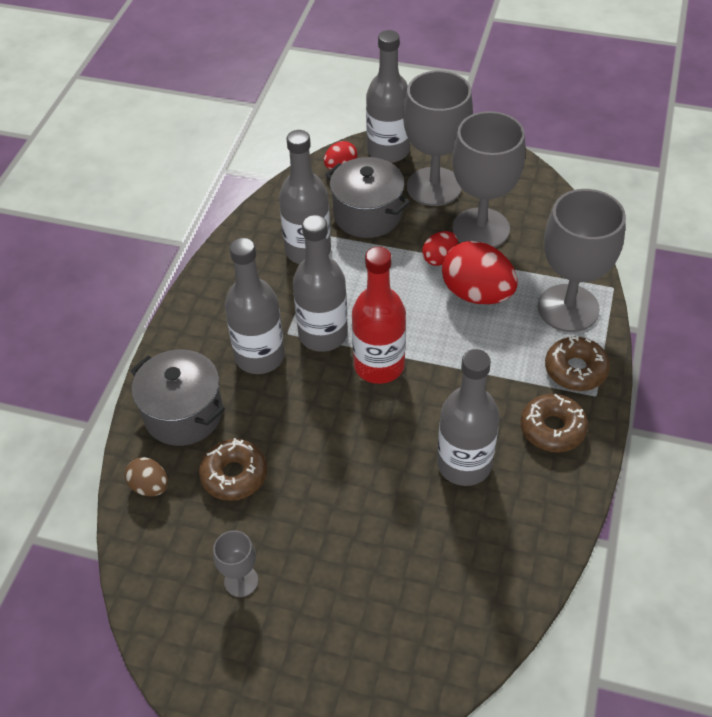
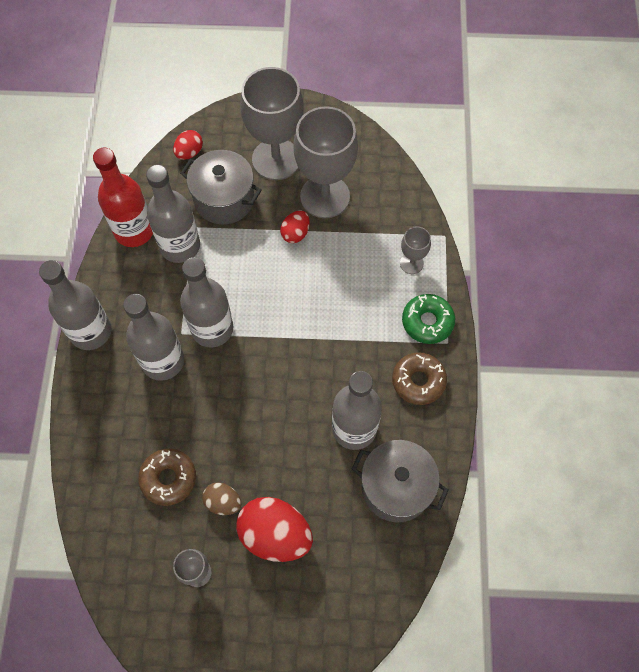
camera: 15 degrees left, 15 degrees up
(150, 486) = (100, 504): brown egg -> brown egg (223, 502)
(183, 414) = (111, 430): grey pot -> grey pot (396, 487)
(379, 365) = (266, 350): red bottle -> red bottle (134, 231)
(388, 151) = (228, 127): grey bottle -> grey bottle (91, 331)
(477, 294) = (334, 263): red egg -> red egg (275, 534)
(568, 308) = (411, 263): grey goblet -> grey goblet, size x0.46
(575, 370) = (427, 322): brown donut -> green donut

